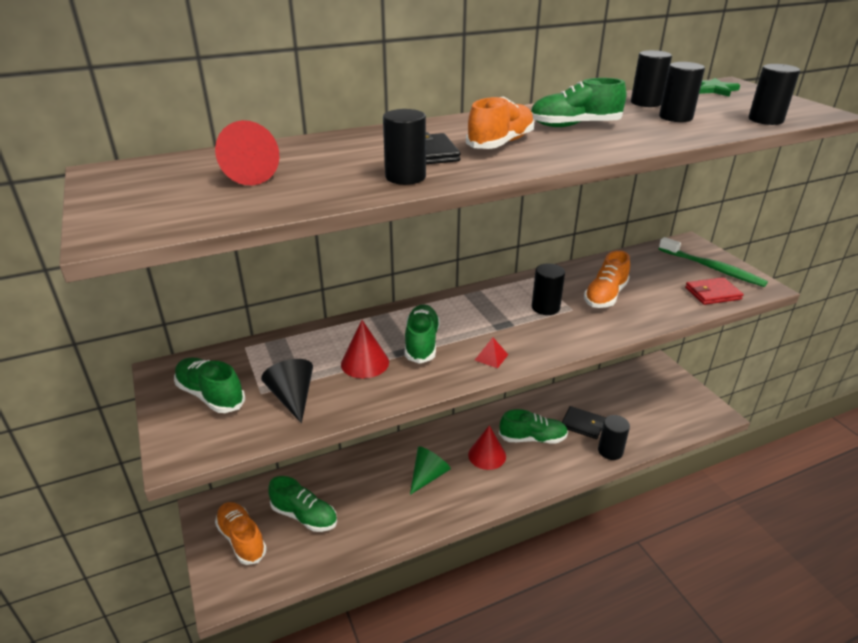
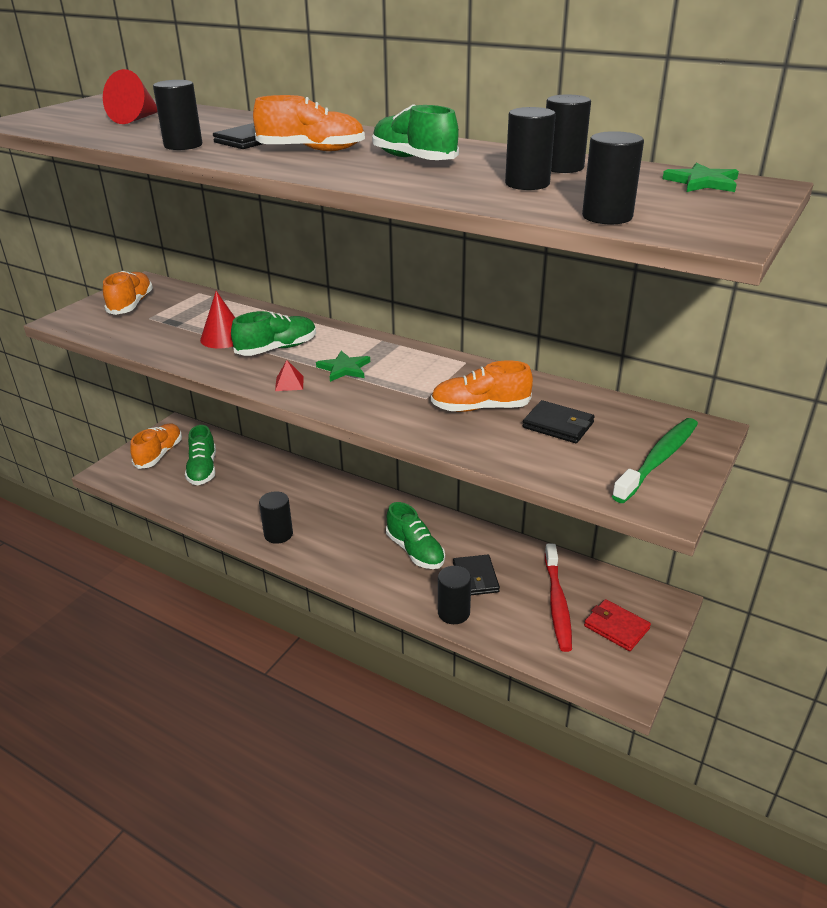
camera: 55 degrees right, 0 degrees up
(211, 395) = (131, 305): green shoe -> orange shoe
(292, 398) = (153, 329): black cone -> none
(428, 476) = (301, 509): green cone -> none
(487, 455) = (361, 531): red cone -> none
(492, 325) = (344, 368): none -> green star
(545, 307) = (410, 383): black cylinder -> black cylinder (278, 534)
(631, 403) = (557, 603): none -> red toothbrush
(650, 280) = (558, 425): none -> black wallet
(712, 268) = (658, 460): green toothbrush -> green toothbrush turned 150 degrees counterclockwise
(712, 293) = (587, 473): red wallet -> red wallet (616, 627)

